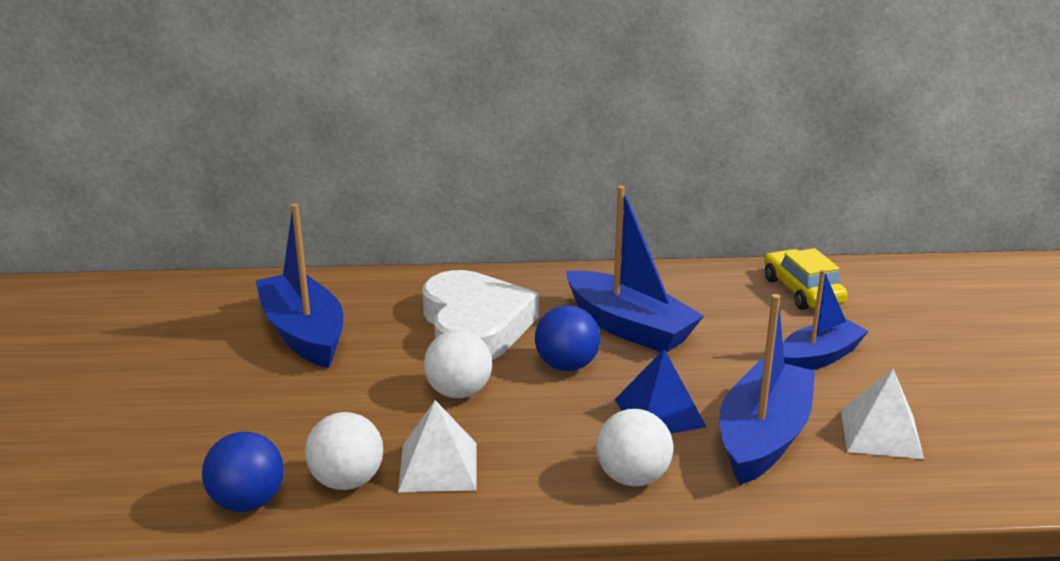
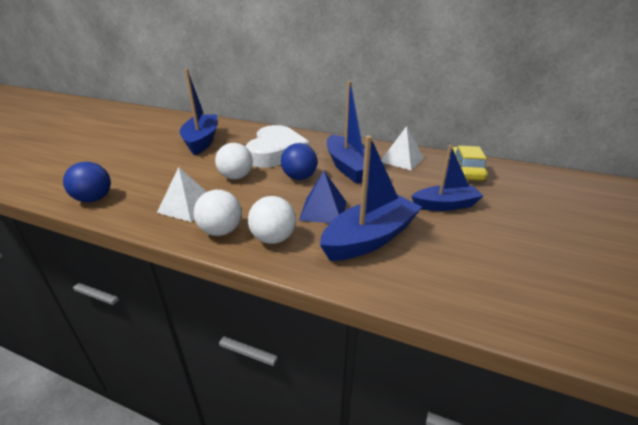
camera: 25 degrees right, 5 degrees up
(347, 481) = (142, 202): white ball -> white ball (221, 231)
(880, 433) = (450, 257): white pyramid -> white pyramid (401, 160)

